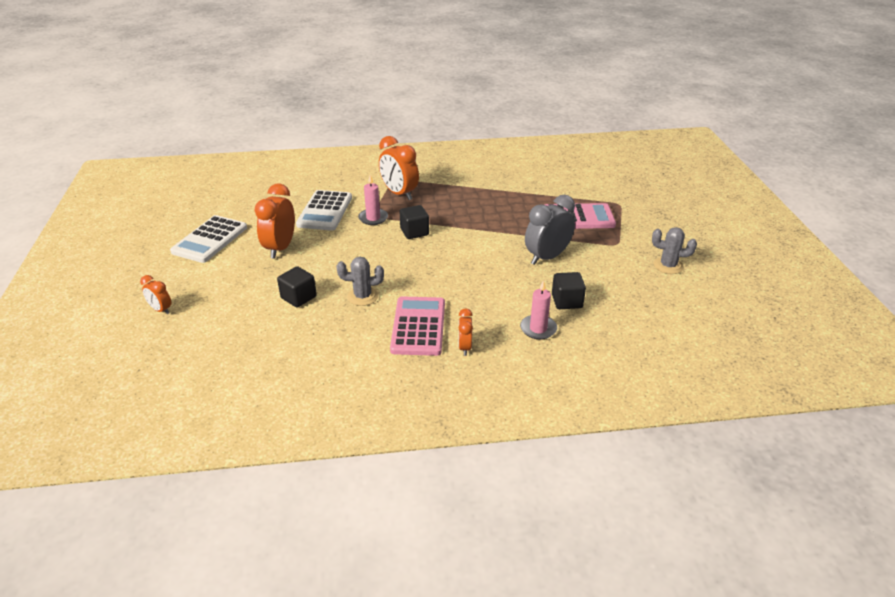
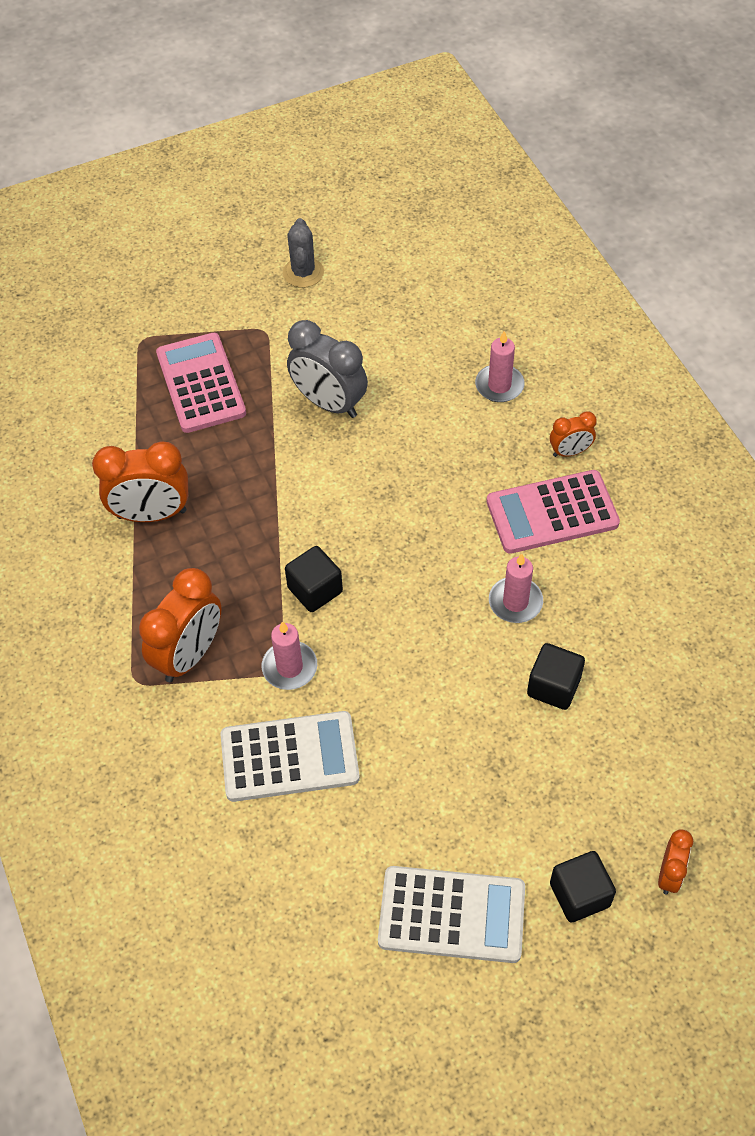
camera: 105 degrees left, 20 degrees up
(280, 248) = (434, 777): orange clock -> orange clock (152, 514)
(362, 296) = (515, 602): grey cactus -> pink candle
(566, 301) = (428, 366): black cube -> black cube (579, 894)

